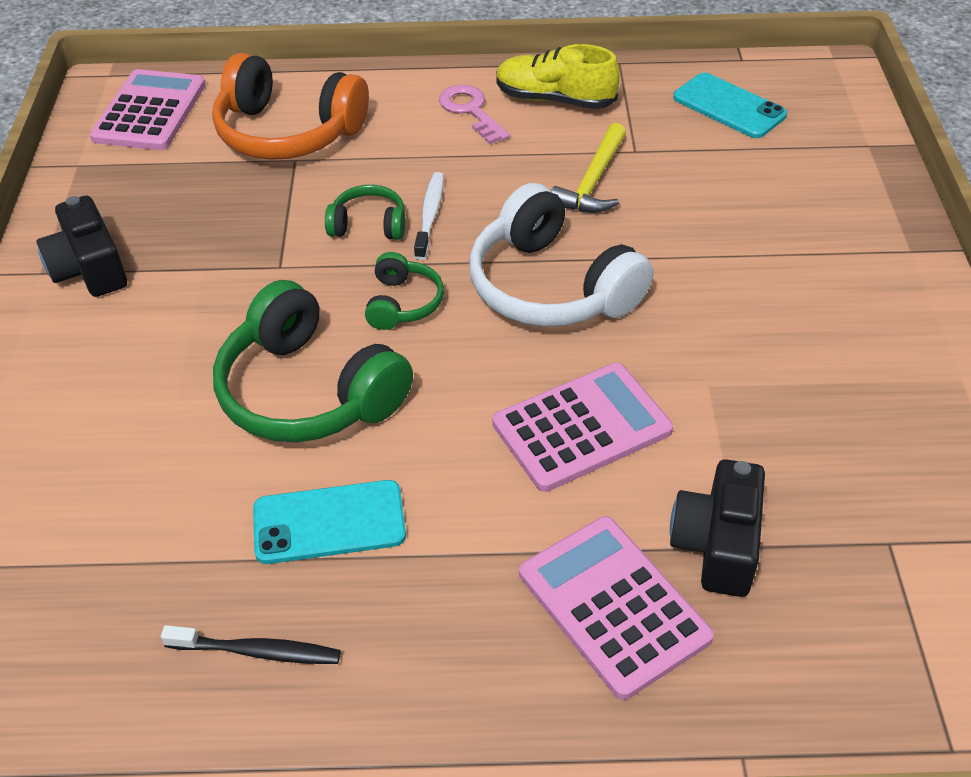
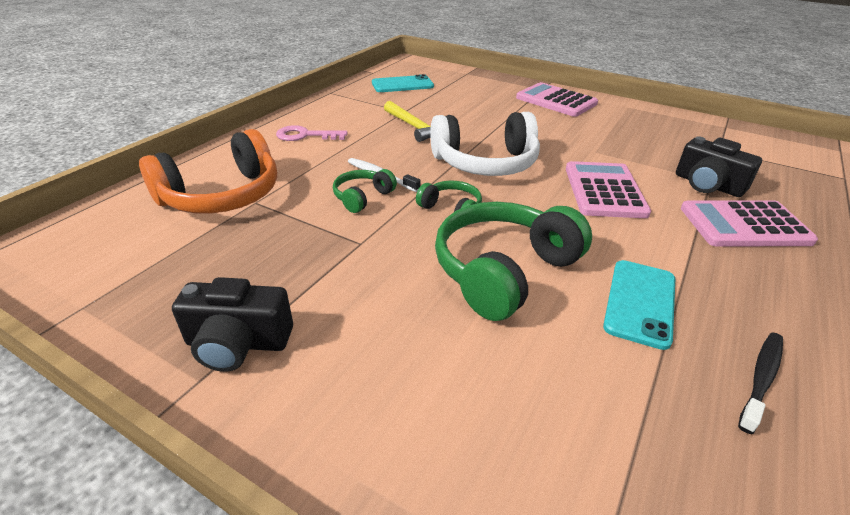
camera: 60 degrees left, 10 degrees down
(150, 111) = (85, 245): pink calculator -> pink calculator (556, 101)
(309, 391) = (504, 271): green headphones -> green headphones turned 150 degrees clockwise
(555, 99) = (333, 114): yellow shoe -> none

